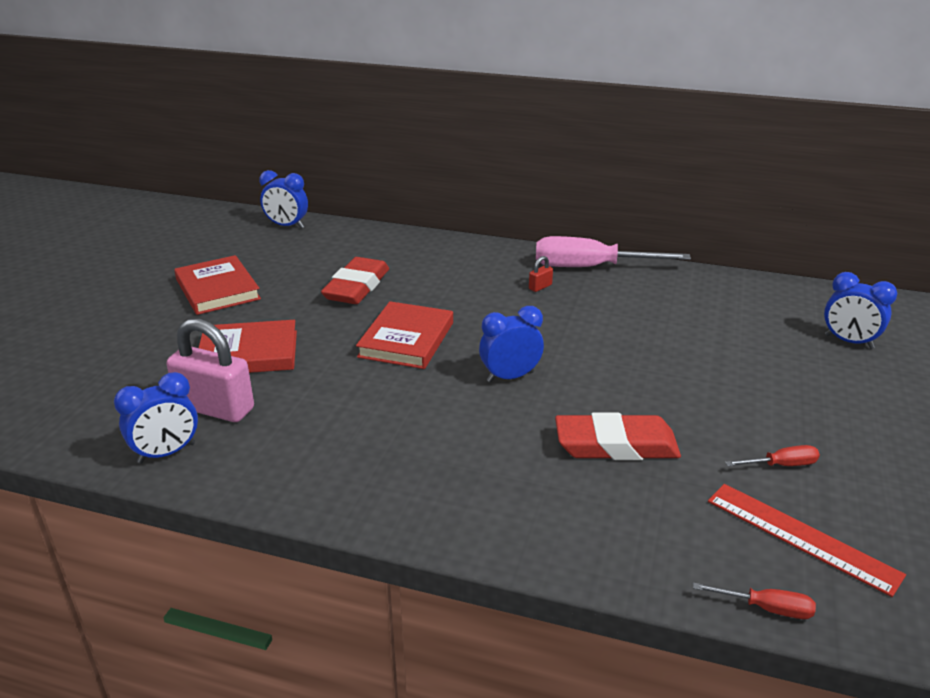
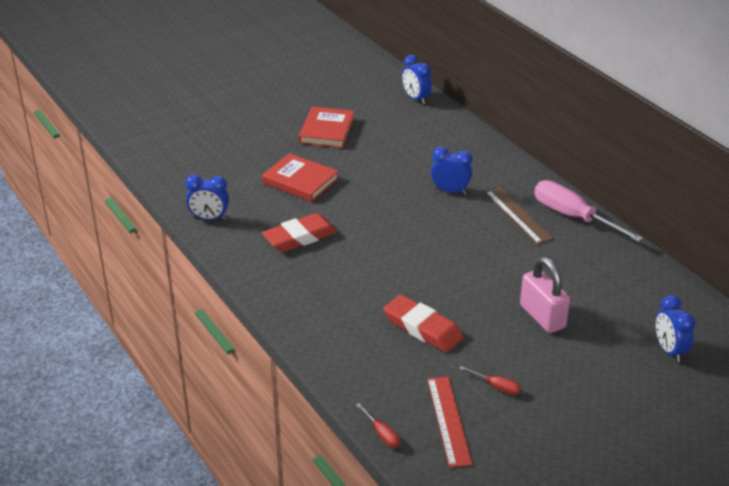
camera: 40 degrees right, 5 degrees up
(215, 408) = (252, 205): pink padlock -> pink padlock (542, 316)
(356, 287) = (405, 164): red eraser -> red eraser (300, 237)
(407, 340) = (391, 212): red book -> none
(510, 377) = (419, 263): blue clock -> blue clock (450, 191)
(540, 287) = (518, 215): red padlock -> brown ruler

